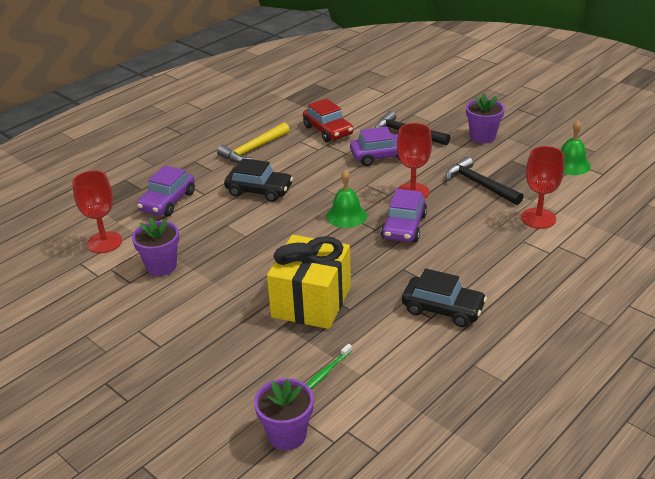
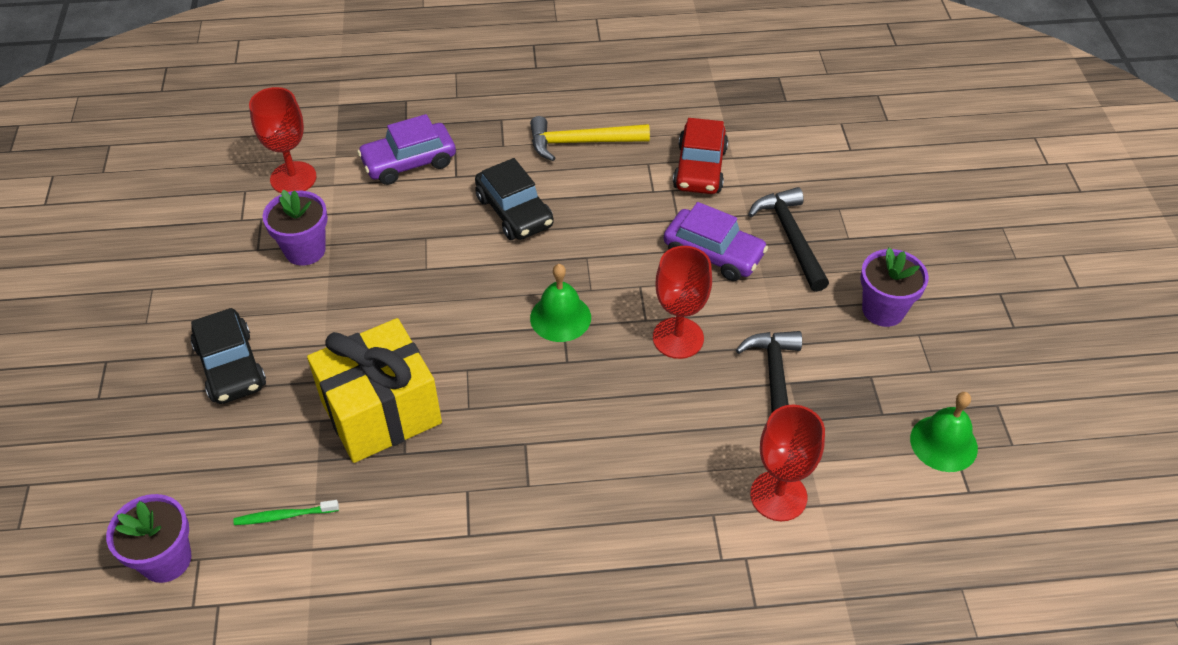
camera: 40 degrees right, 15 degrees up
(404, 227) = (602, 383): purple car -> none
(443, 309) = (494, 535): black car -> black car (231, 366)

